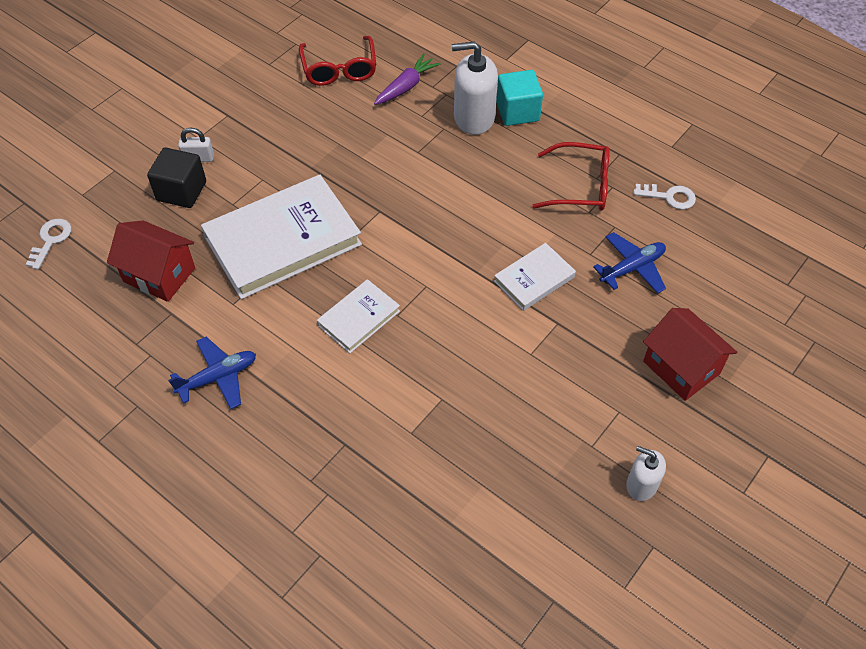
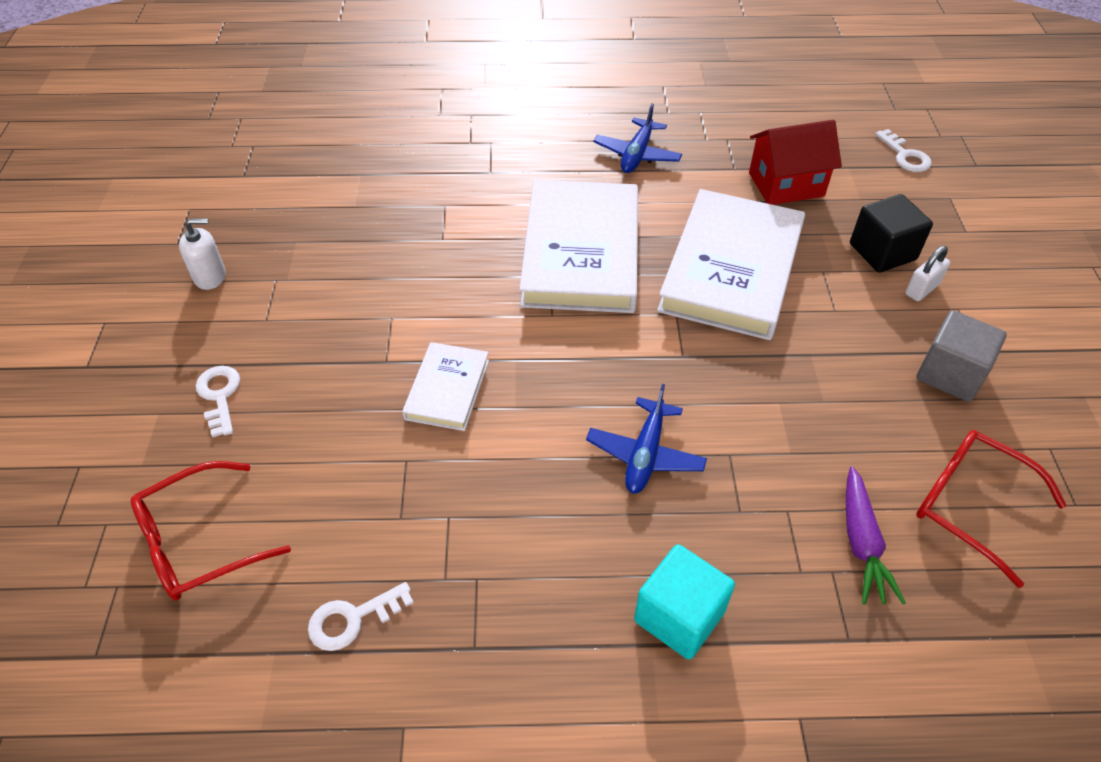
camera: 140 degrees right, 5 degrees down
(258, 114) = (950, 374): none -> grey cube
(359, 318) = (581, 252): white book -> white book, size x2.00
(474, 118) = (723, 558): white soap dispenser -> none
(580, 186) = (487, 548): red glasses -> red glasses (198, 542)
(632, 268) = (342, 474): blue plane -> blue plane (645, 454)
(681, 367) = (219, 396): red house -> white key

